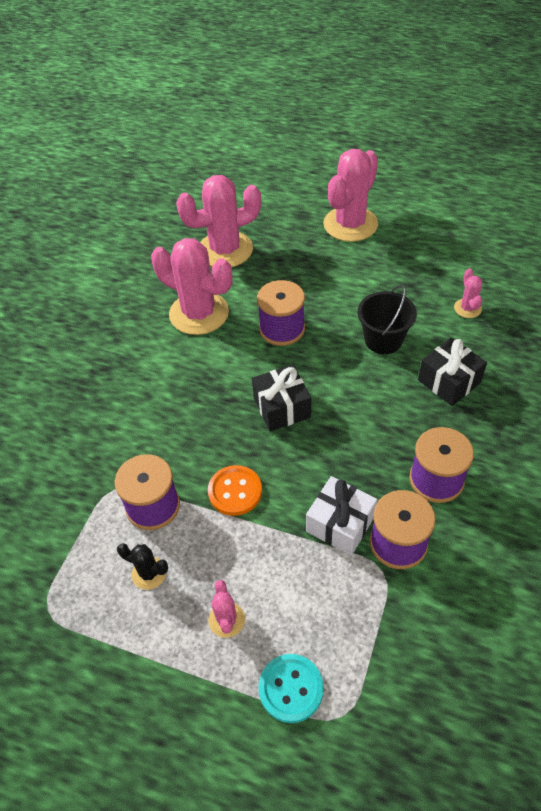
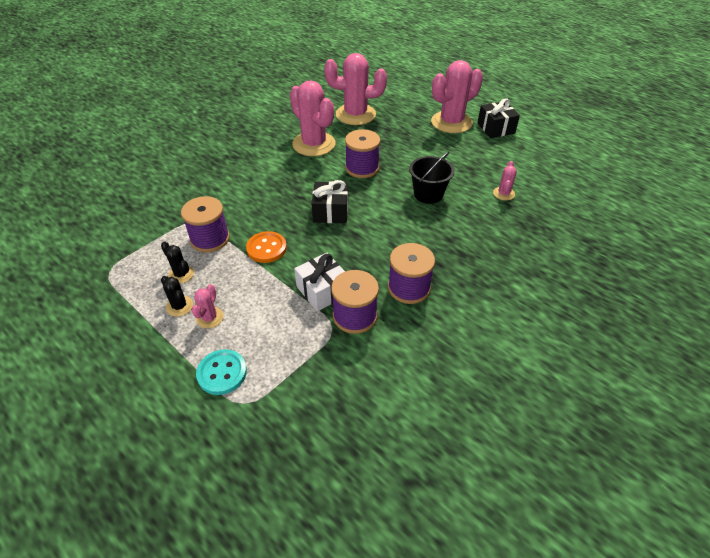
camera: 20 degrees right, 5 degrees down
(177, 620) = (179, 306): none -> black cactus
(449, 381) = (459, 232): black gift -> black gift (496, 128)

